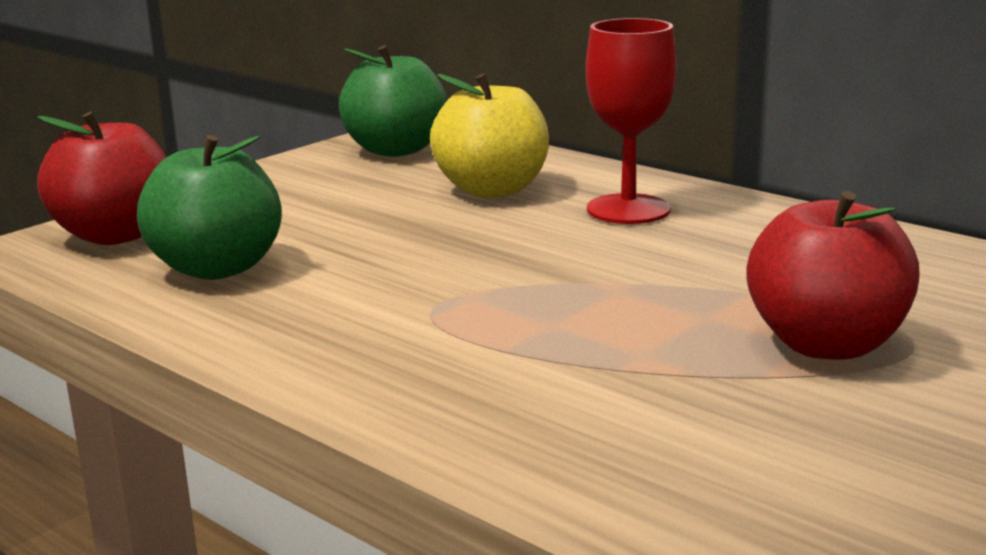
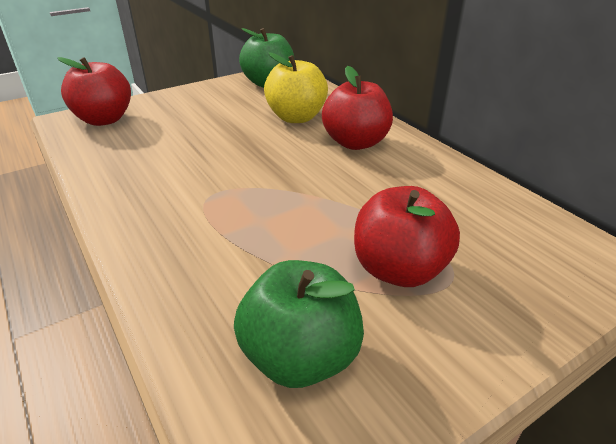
camera: 15 degrees right, 15 degrees up
(217, 268) = (130, 149): green apple -> green apple (300, 356)
(628, 209) = (355, 142): red goblet -> red apple

